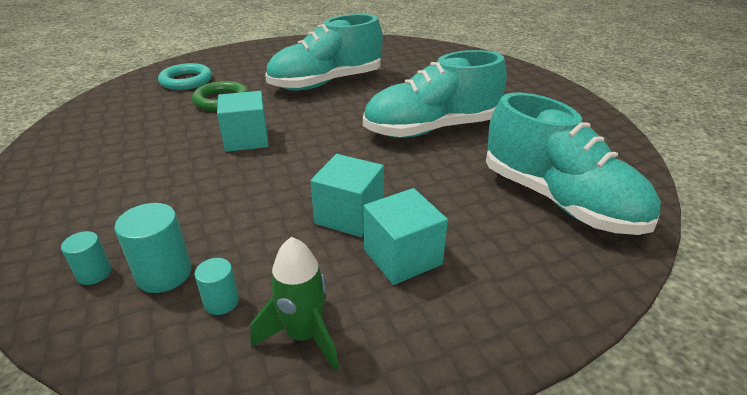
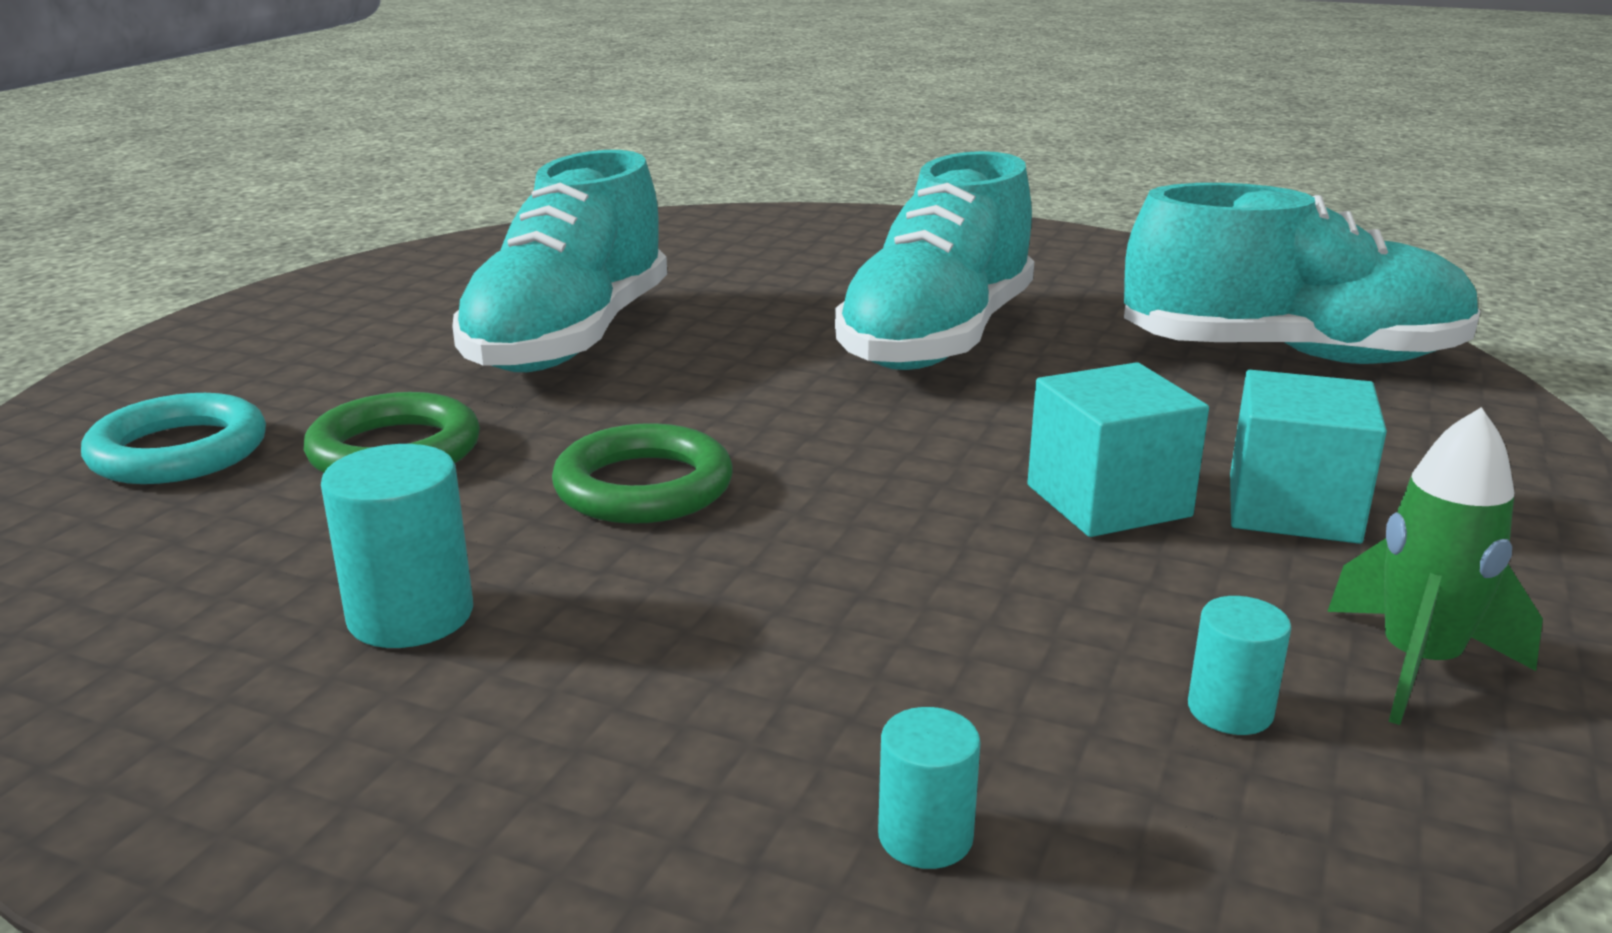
camera: 45 degrees left, 10 degrees down
(164, 274) = (1050, 745): turquoise cylinder -> turquoise cylinder (411, 615)
(246, 139) = (644, 487): turquoise cube -> green ring

